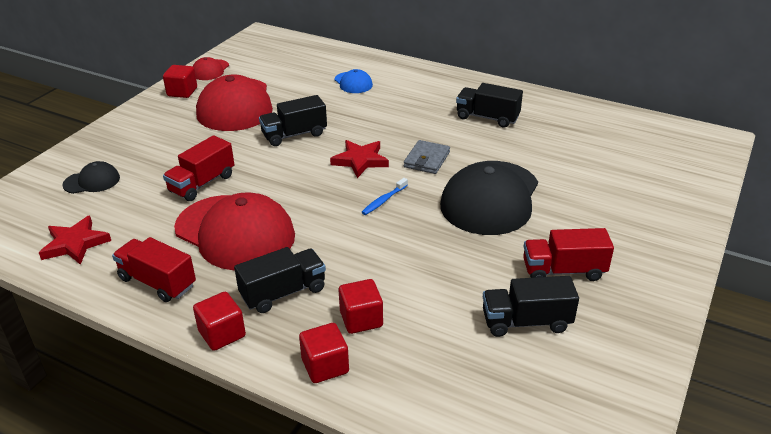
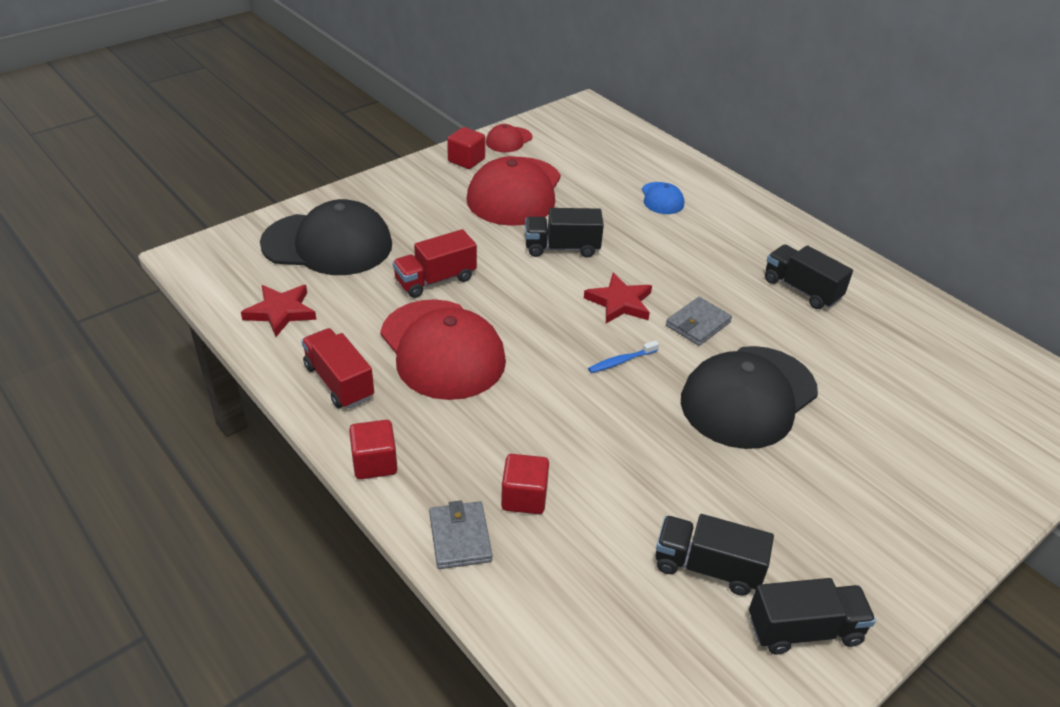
camera: 20 degrees right, 5 degrees up
(92, 181) = (327, 244): black cap -> black cap, size x2.17
(283, 293) = (458, 437): black truck -> black truck (804, 630)
(325, 366) = (460, 537): red cube -> grey wallet
(563, 271) = (787, 519): red truck -> none

